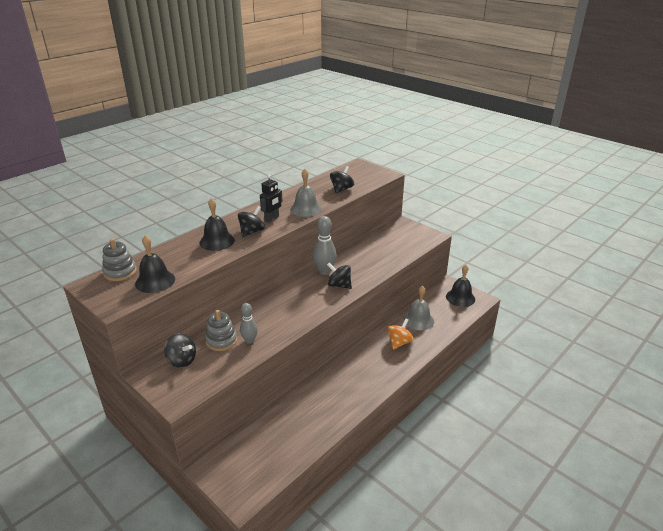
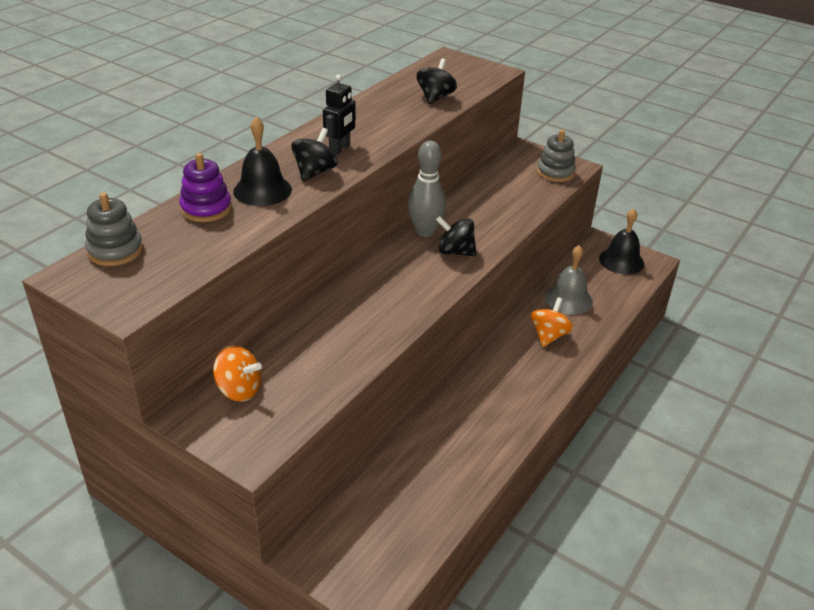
camera: 10 degrees left, 5 degrees up
(155, 281) = (182, 262): black bell -> none
(180, 250) = (206, 209): none -> purple stacking toy
(182, 360) = (239, 390): black spinning top -> orange spinning top
(221, 340) = (294, 353): grey stacking toy -> grey stacking toy (555, 172)
(249, 340) = (340, 349): grey bowling pin -> none
(306, 209) = (389, 131): grey bell -> none

